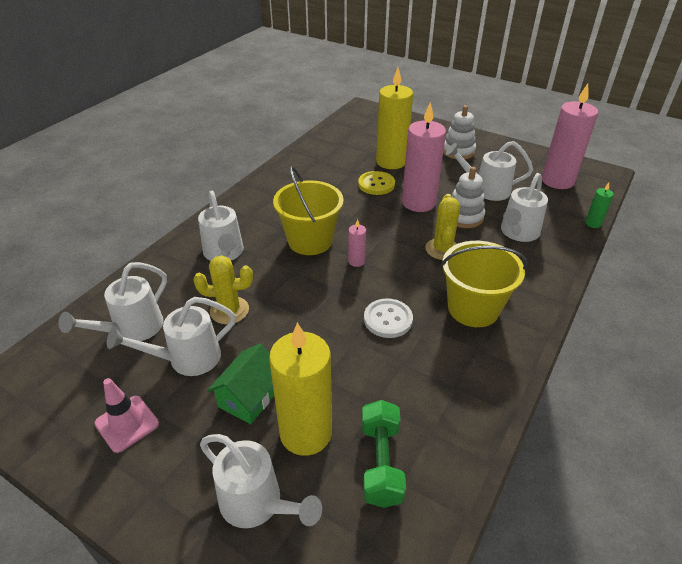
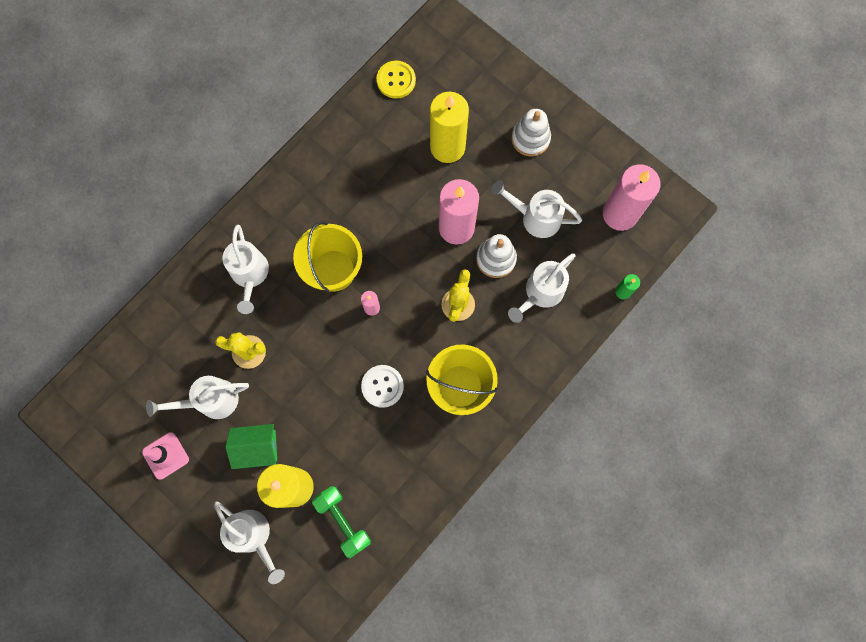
camera: 10 degrees right, 35 degrees up
(132, 329) = (166, 360): white watering can -> none
(249, 397) = (257, 447): green house -> green house turned 45 degrees clockwise
(376, 184) = (420, 188): yellow button -> yellow button (396, 80)
(381, 462) = (343, 521): green dumbbell -> green dumbbell turned 45 degrees counterclockwise

